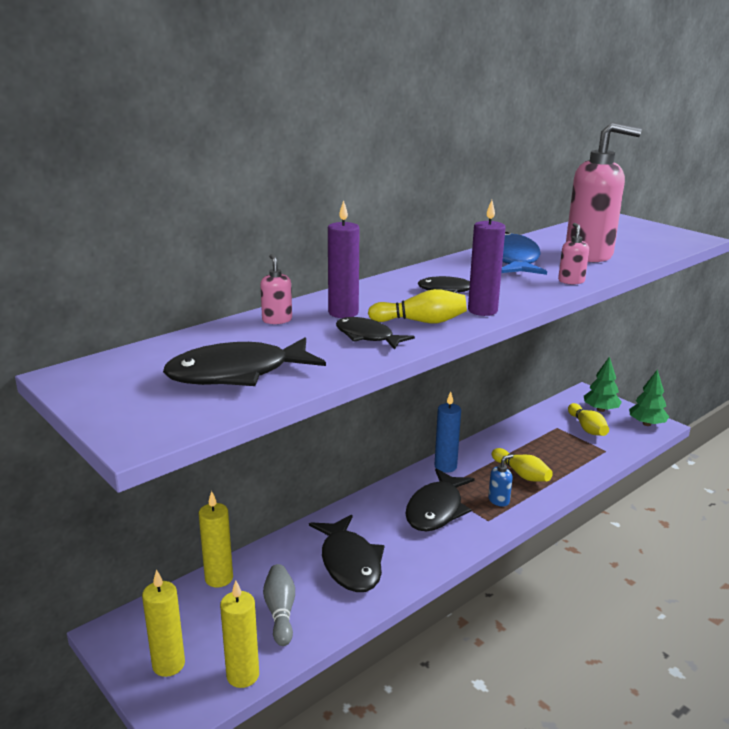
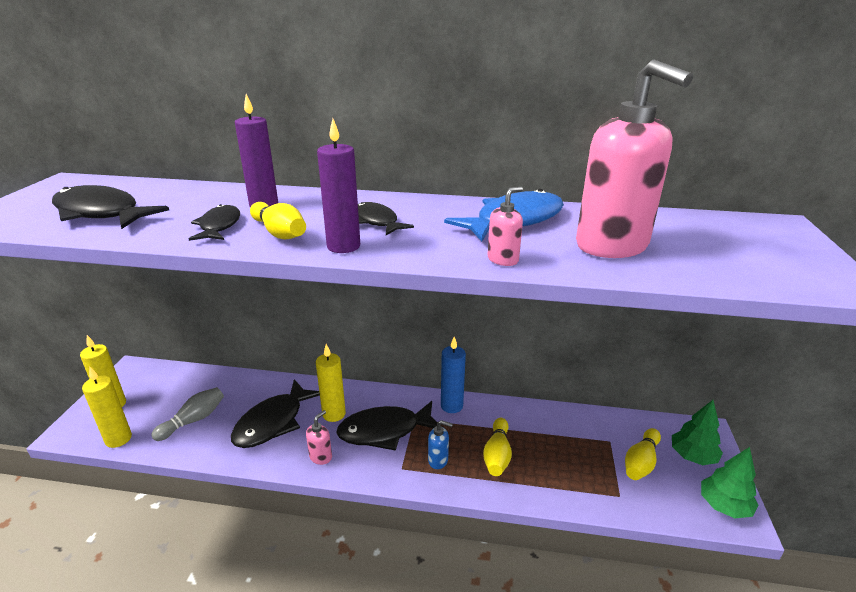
camera: 50 degrees right, 5 degrees up
(219, 578) = (210, 377): yellow candle -> yellow candle (334, 414)
(277, 320) = (221, 193): pink soap dispenser -> pink soap dispenser (321, 457)

